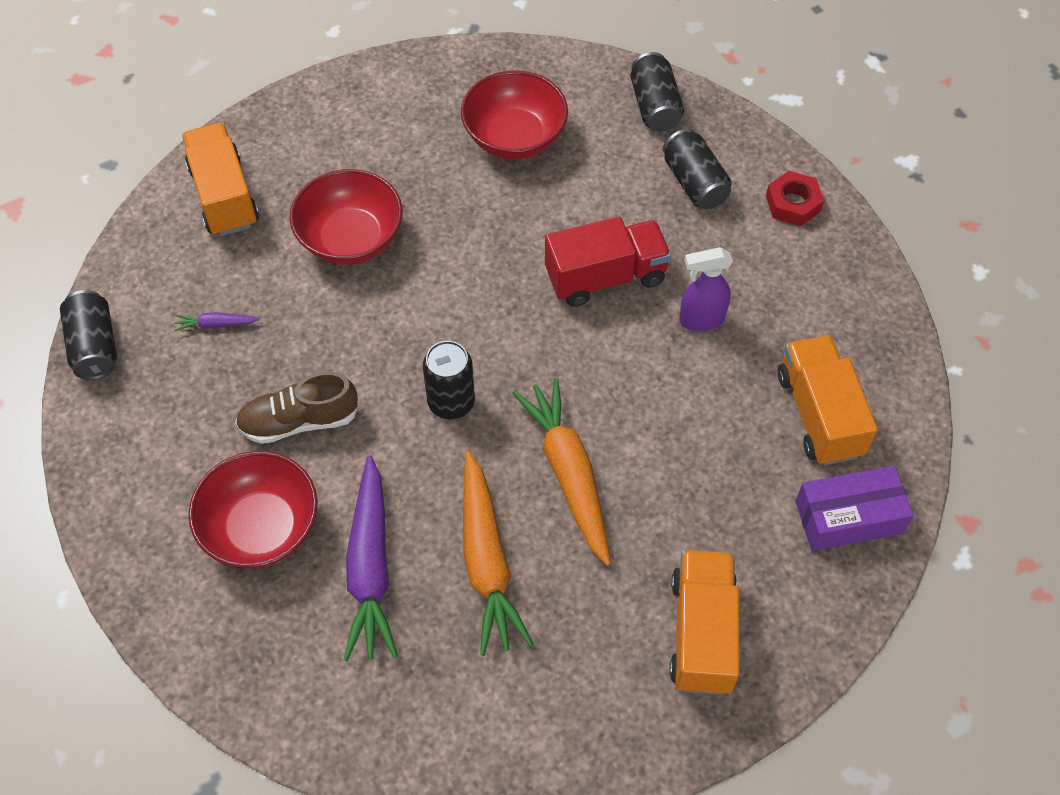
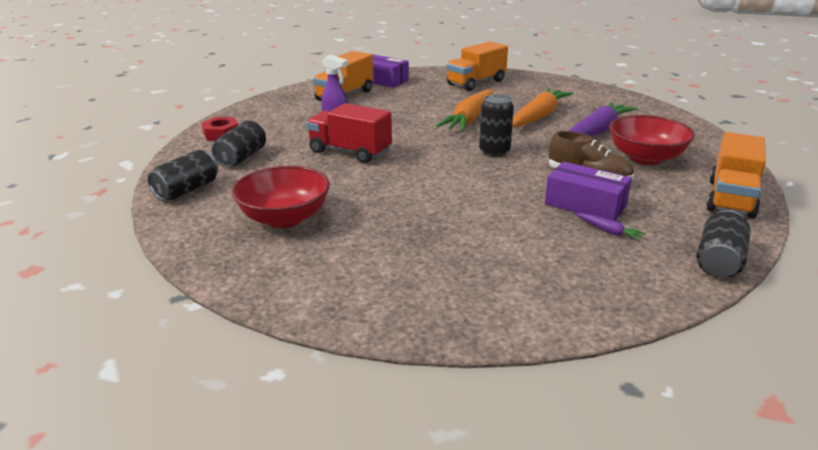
camera: 135 degrees left, 30 degrees down
(224, 196) = (534, 295): orange truck -> orange truck (731, 198)
(266, 356) = (585, 205): none -> purple box
(351, 238) = (465, 226): red bowl -> none

